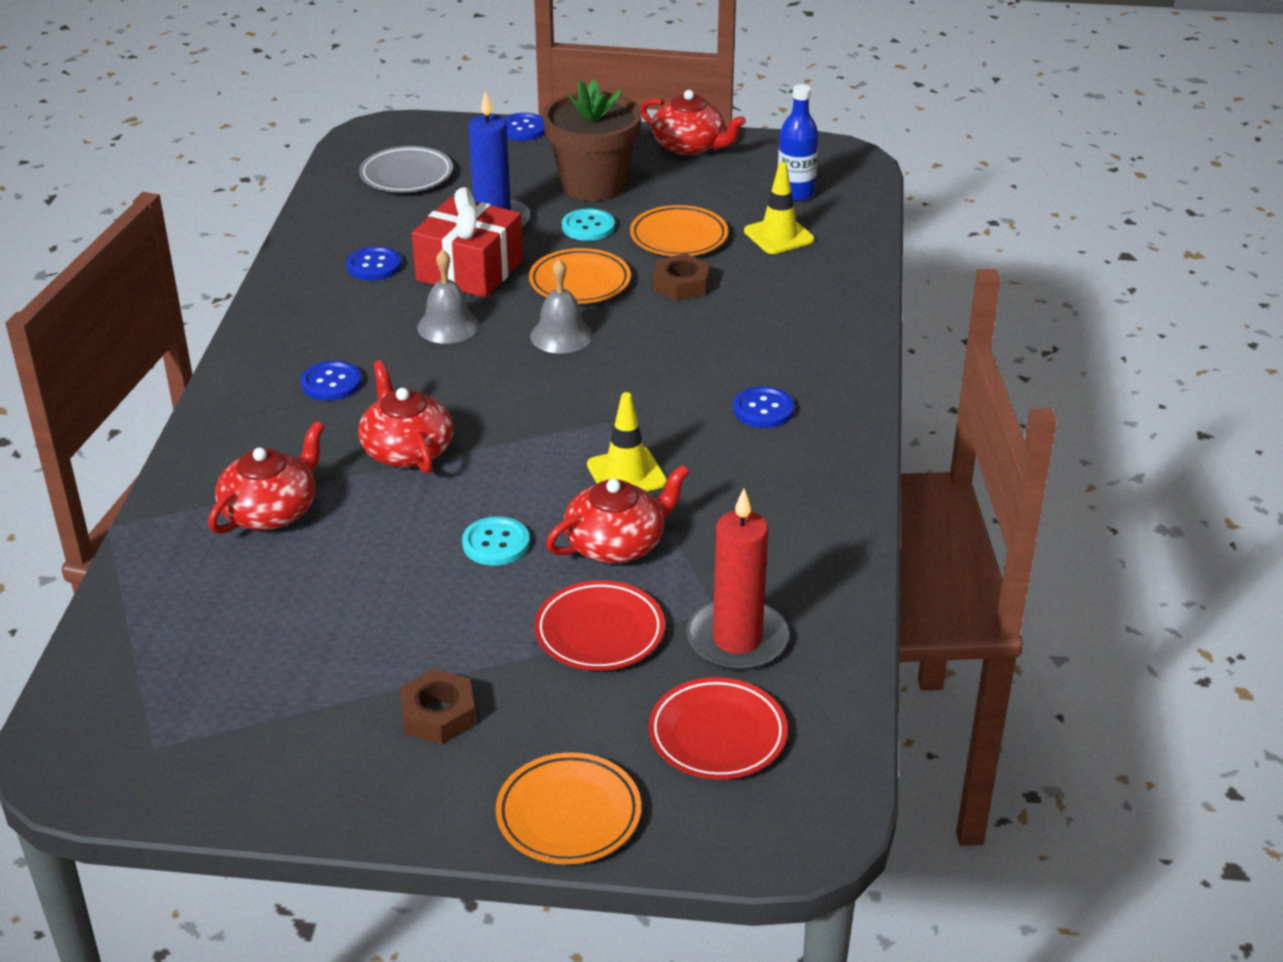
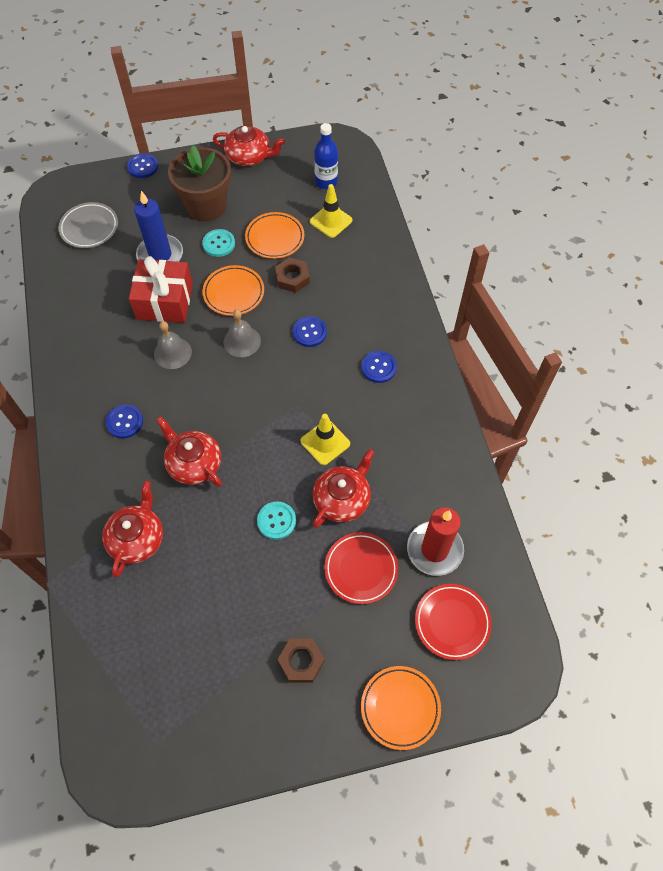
camera: 20 degrees left, 25 degrees up
(374, 266) = (105, 314): blue button -> blue button (309, 332)

